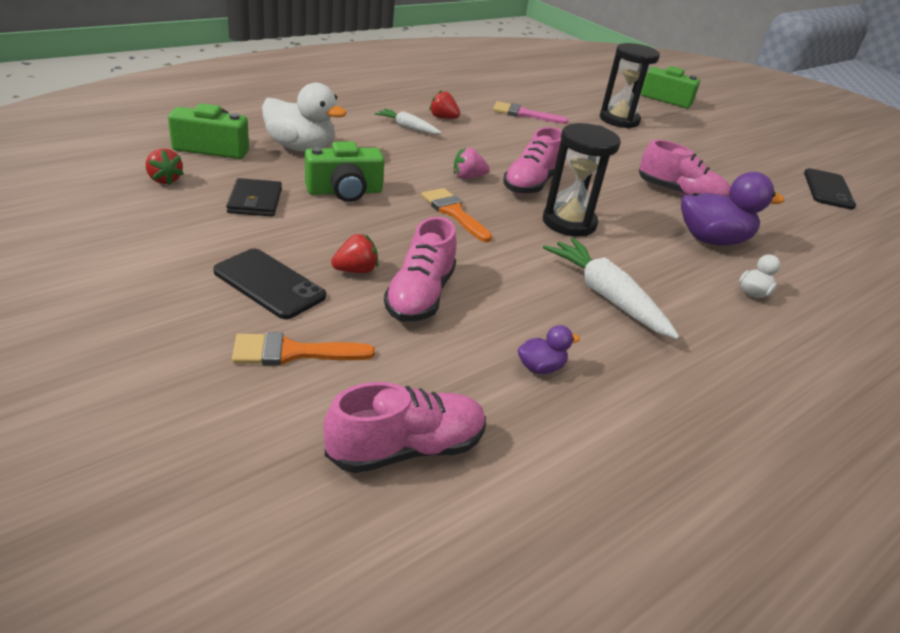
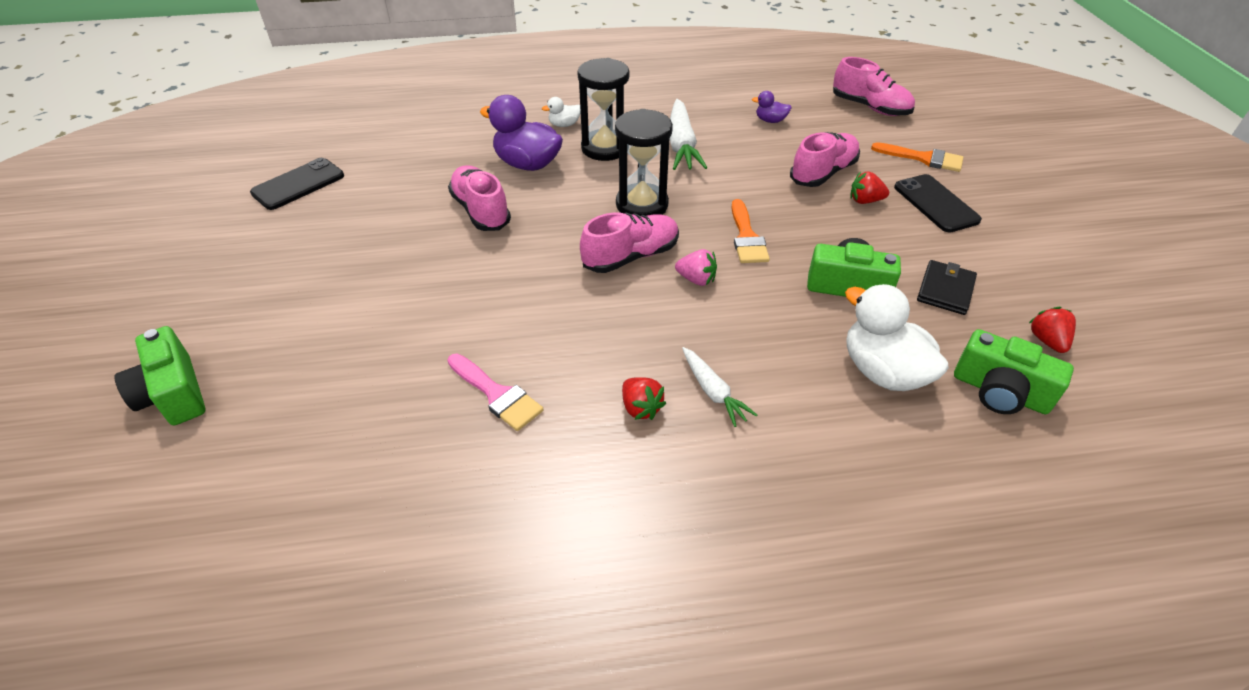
camera: 145 degrees left, 10 degrees up
(406, 449) = (870, 107): pink shoe -> pink shoe turned 150 degrees counterclockwise
(619, 120) = (356, 350): black hourglass -> black hourglass (605, 148)

